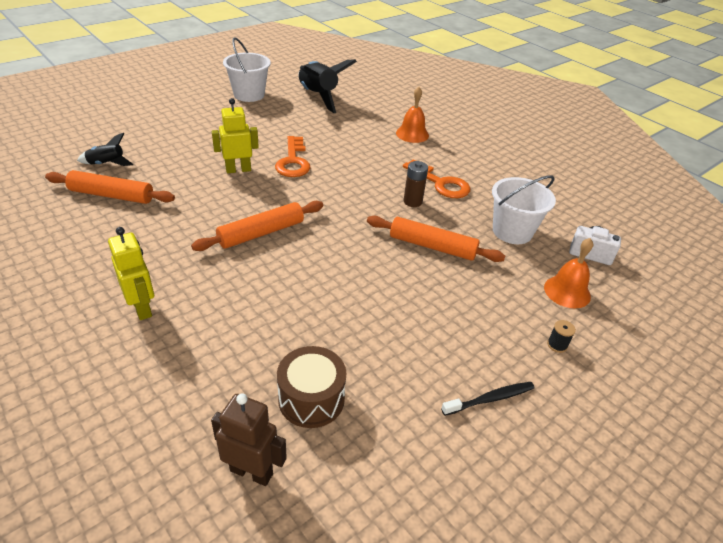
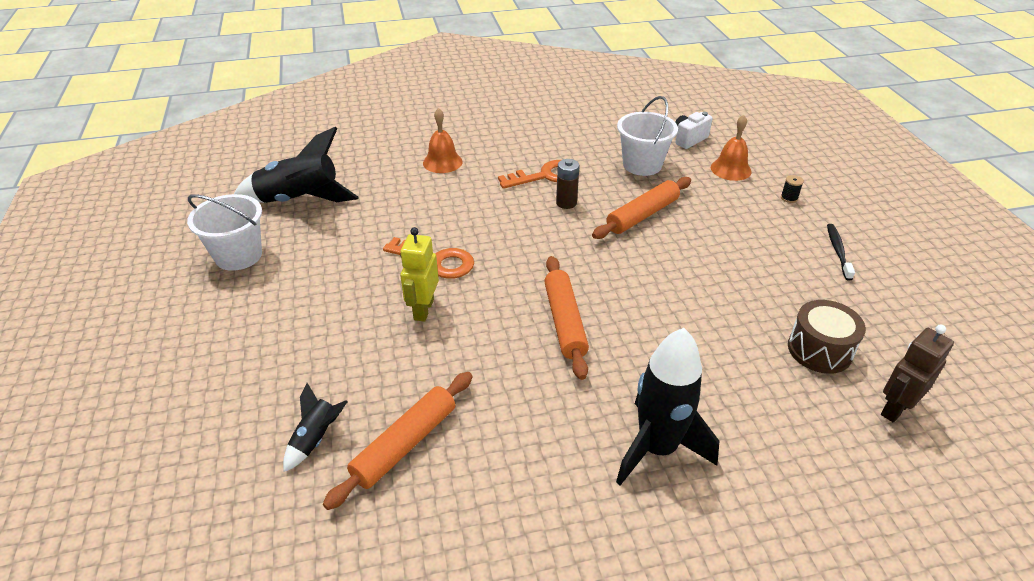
camera: 60 degrees left, 0 degrees up
(142, 308) = (657, 449): yellow robot -> black rocket

